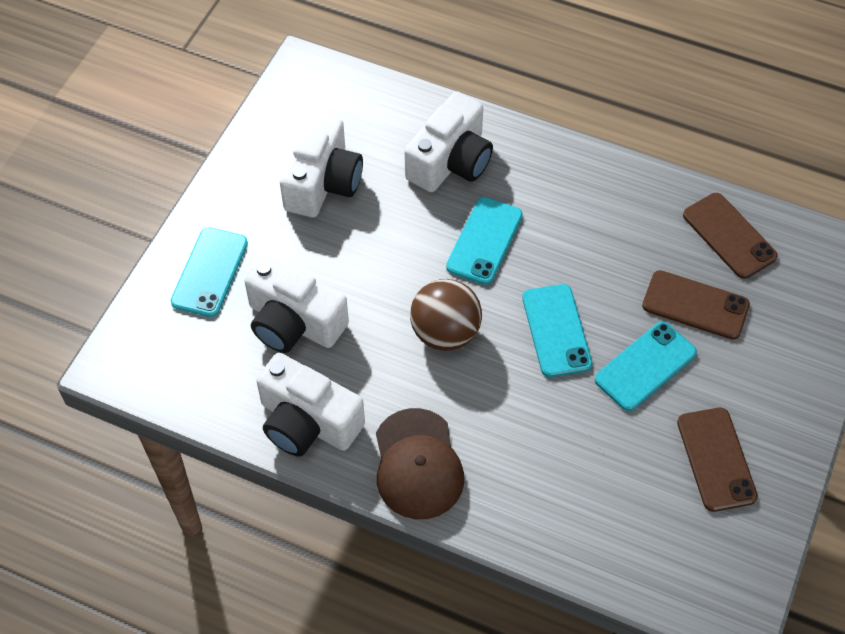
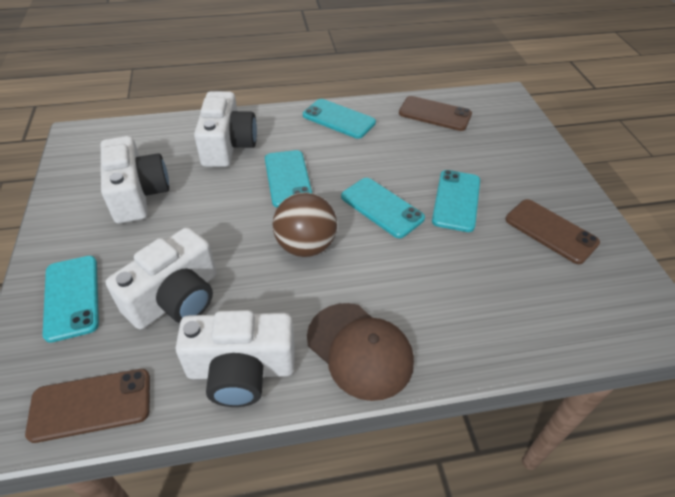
camera: 35 degrees left, 10 degrees down
(294, 322) = (176, 298): white camera -> white camera turned 45 degrees counterclockwise
(603, 185) = (339, 119): none -> turquoise phone
(695, 305) = (451, 155): brown phone -> brown phone (91, 405)

